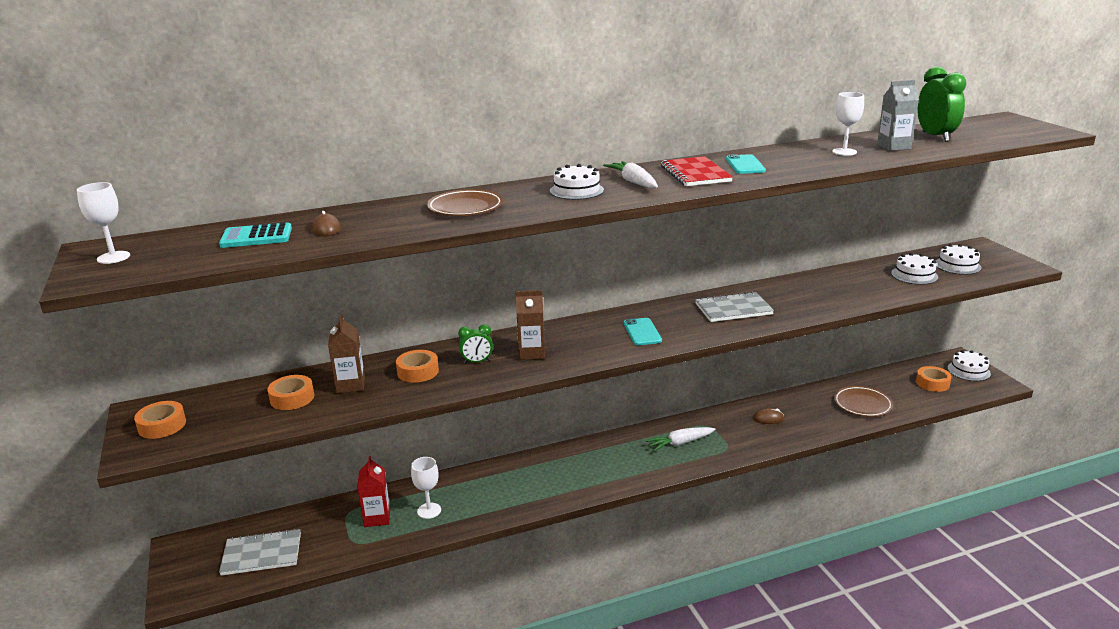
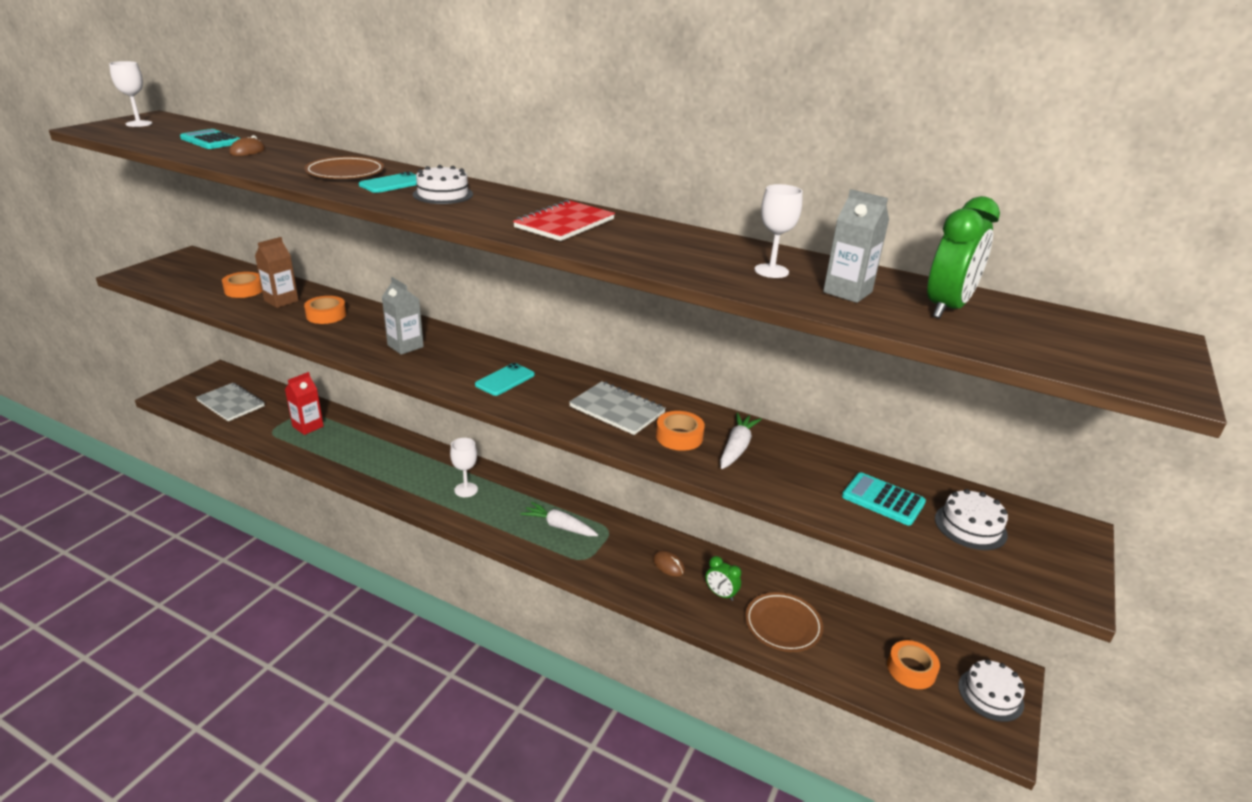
camera: 45 degrees right, 5 degrees up
(162, 425) = (173, 268): orange tape -> orange tape (679, 437)
(429, 511) = (335, 443): white goblet -> white goblet (466, 490)
(477, 362) = (366, 330): green clock -> green clock (720, 594)
(532, 353) = (405, 346): brown carton -> grey carton
(633, 182) = (499, 207): white carrot -> white carrot (737, 448)
(745, 165) = (632, 237): turquoise phone -> turquoise phone (392, 184)
(914, 275) = (883, 500): white cake -> turquoise calculator

